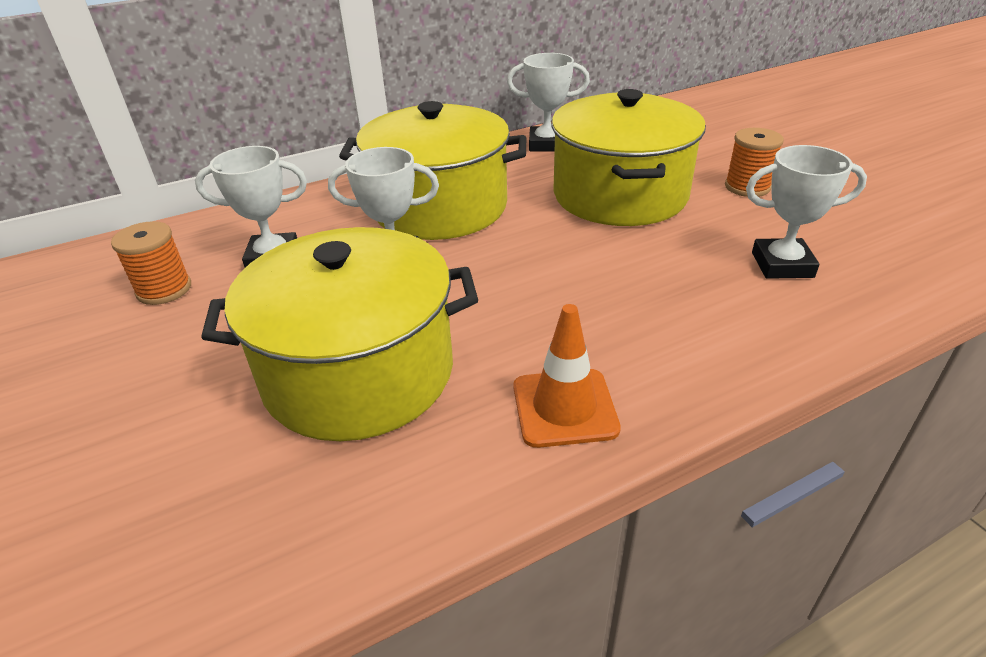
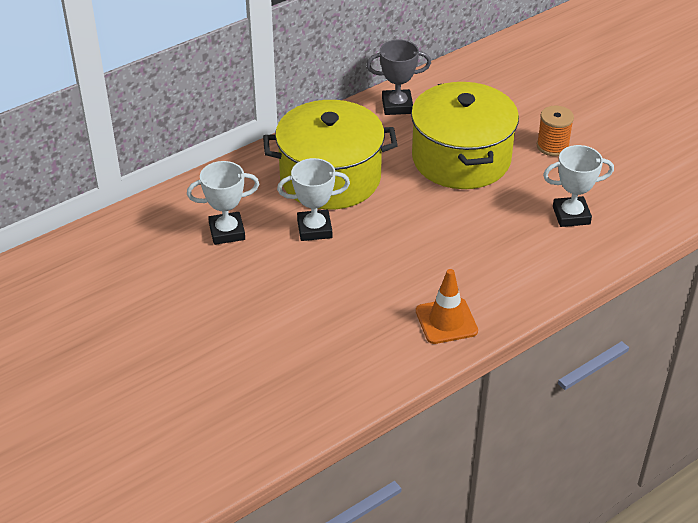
camera: 10 degrees left, 5 degrees up
(164, 289) = (164, 262): orange spool -> none
(359, 372) = (322, 310): yellow pot -> none
(546, 144) = (397, 106): white trophy -> grey trophy

